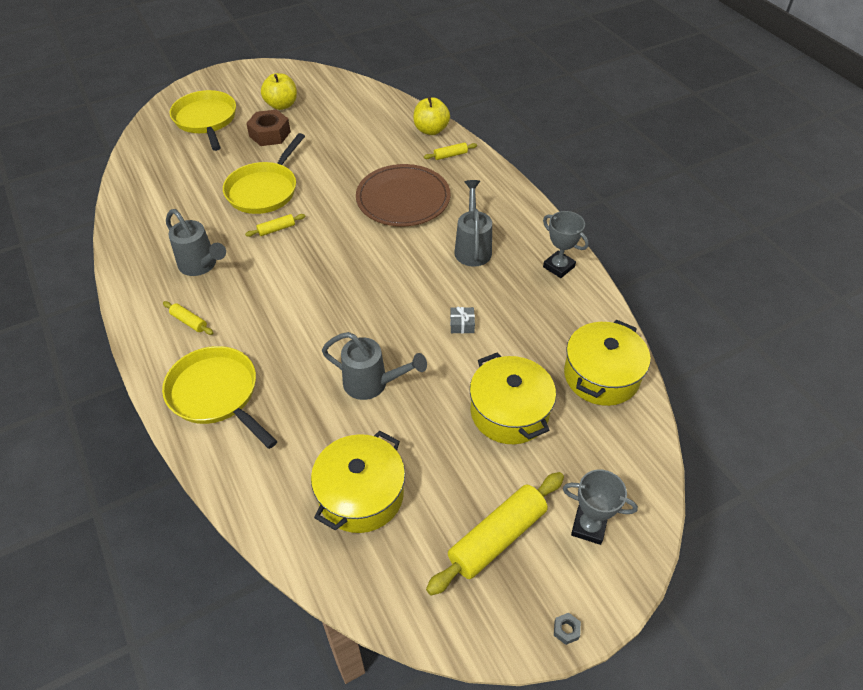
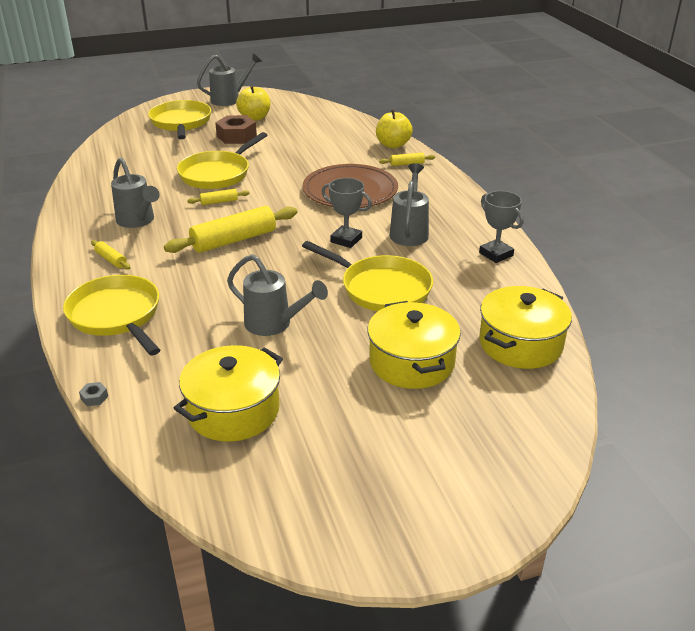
camera: 10 degrees right, 15 degrees down
(248, 80) = (229, 99): none -> grey watering can
(462, 324) = (381, 288): grey gift -> yellow pan
(497, 537) = (368, 465): yellow rolling pin -> yellow rolling pin (234, 240)
(566, 630) = (424, 557): grey nut -> grey nut (94, 397)
(588, 527) = (474, 469): grey trophy -> grey trophy (346, 240)

